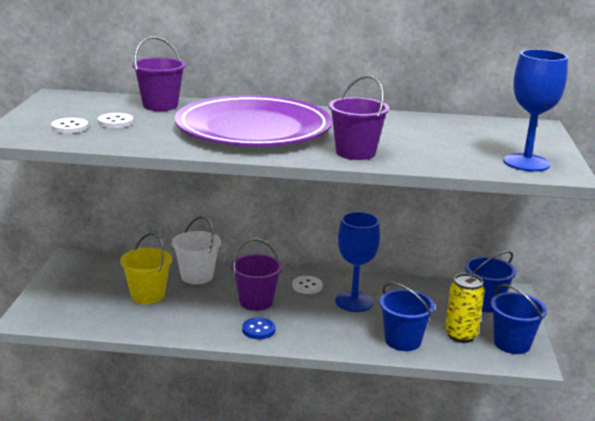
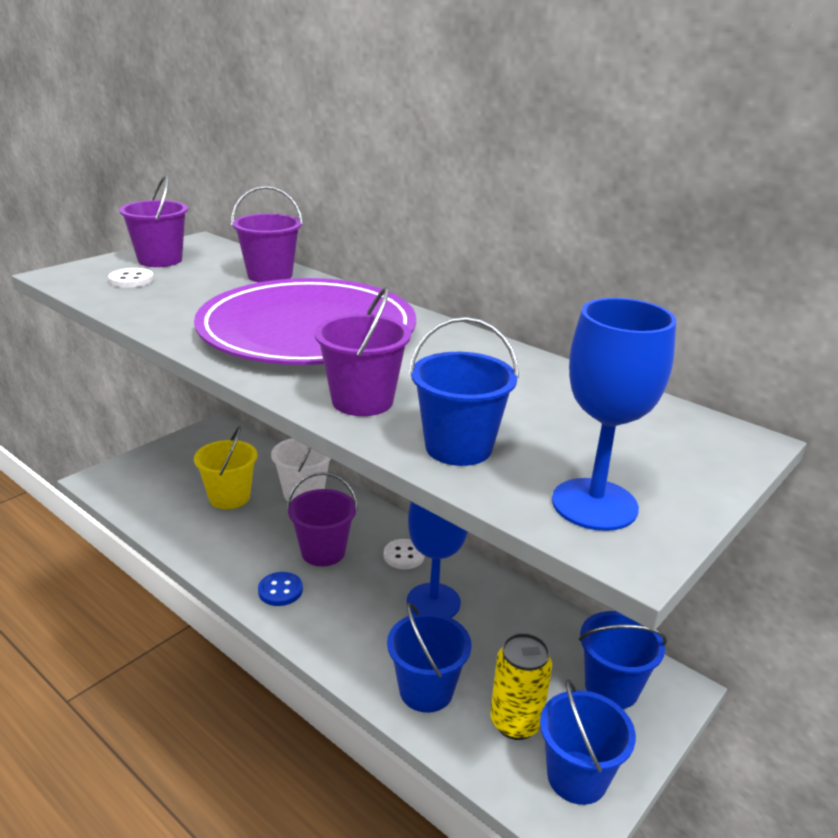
camera: 35 degrees right, 5 degrees up
(59, 112) = (160, 260): none -> purple bucket
(115, 122) = (184, 284): white button -> none
(436, 158) = (458, 447): none -> blue bucket

